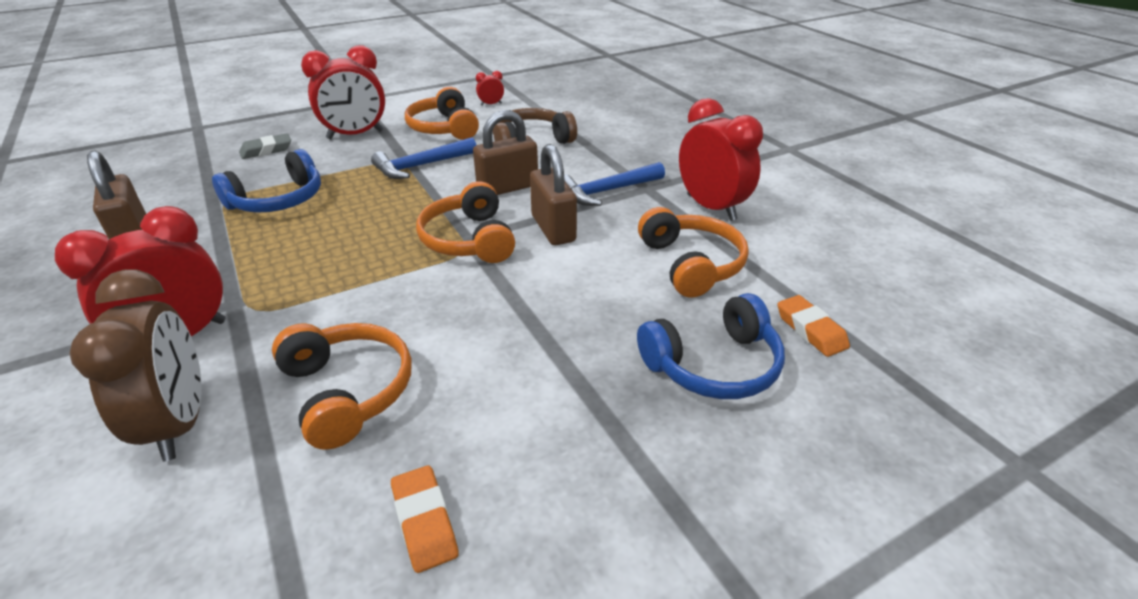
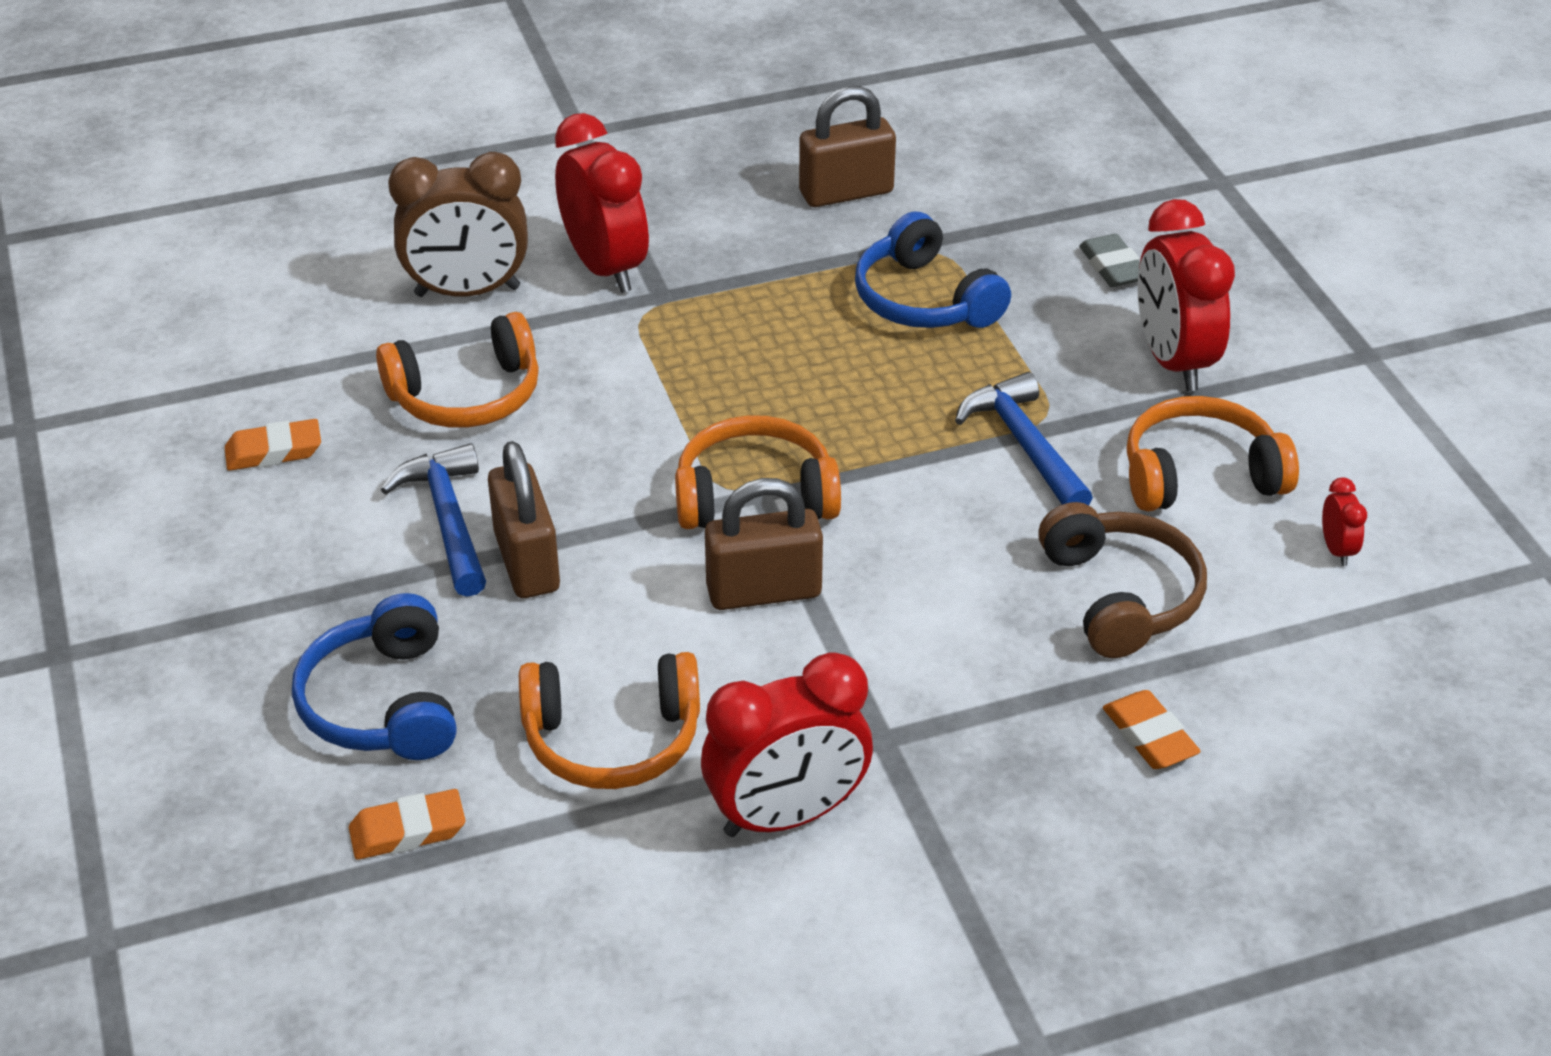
camera: 100 degrees right, 5 degrees up
(507, 188) = (919, 549): brown padlock -> brown padlock (527, 562)
(607, 191) = (879, 678): blue hammer -> blue hammer (447, 519)
(614, 134) = (1149, 736): none -> orange eraser

